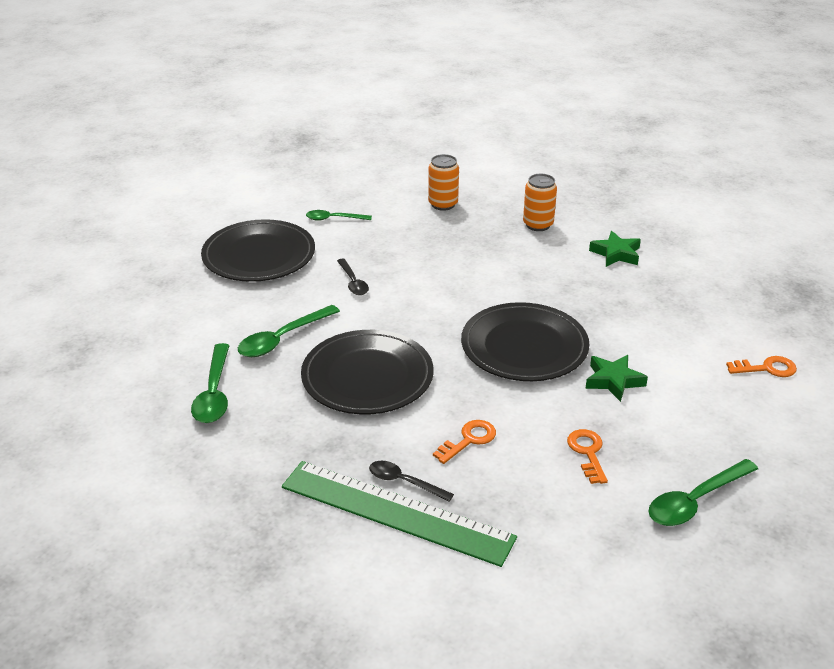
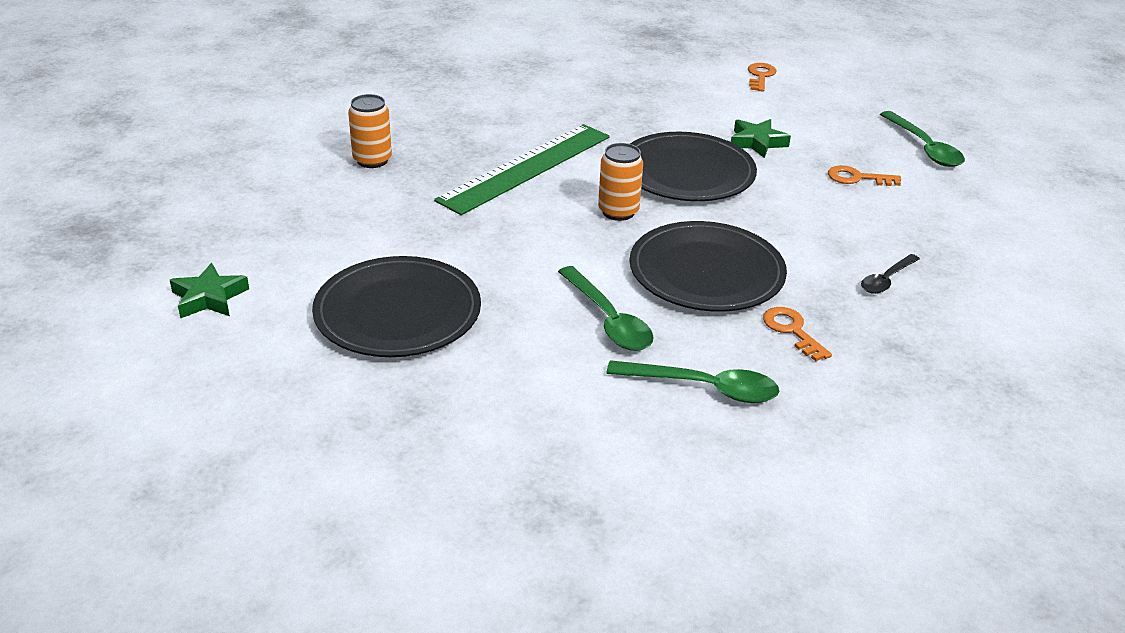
camera: 75 degrees left, 0 degrees up
(333, 219) = (346, 240): green spoon -> none
(353, 282) = (510, 250): black spoon -> none
(396, 512) = (930, 292): green ruler -> green ruler (526, 168)
(469, 440) = (828, 232): orange key -> orange key (792, 331)
(538, 225) = (462, 116): orange can -> orange can (618, 212)
(616, 254) = (547, 91): green star -> green star (209, 297)

